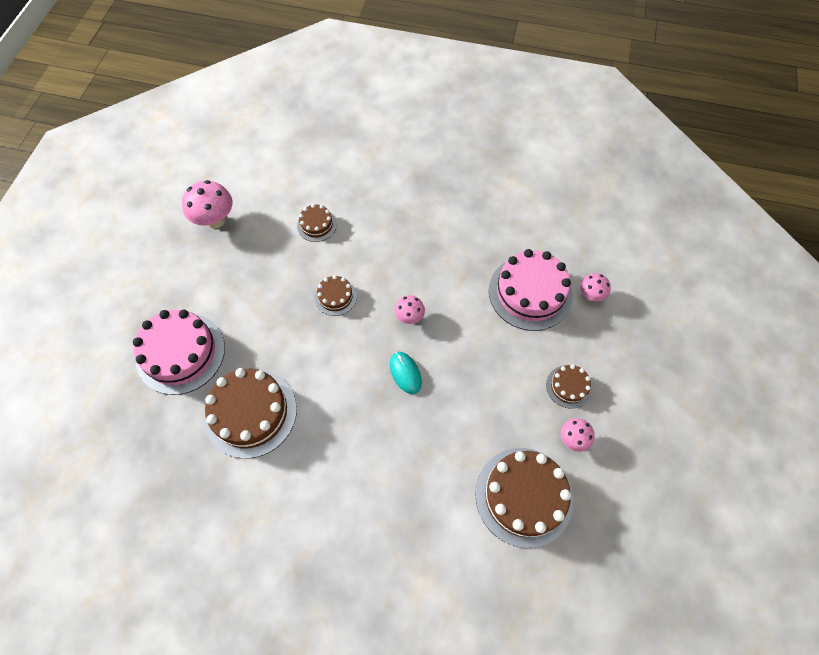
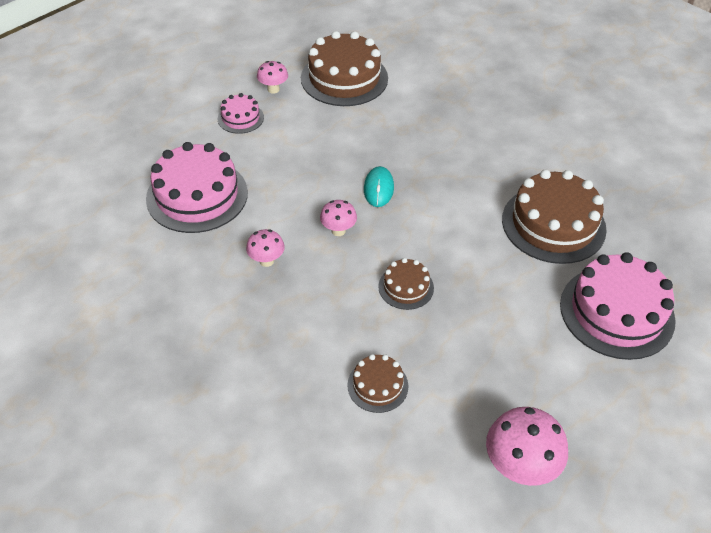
camera: 150 degrees left, 15 degrees down
(568, 386) = (240, 118): brown cake -> pink cake
(590, 295) = (143, 167): pink mushroom -> pink mushroom (266, 261)

